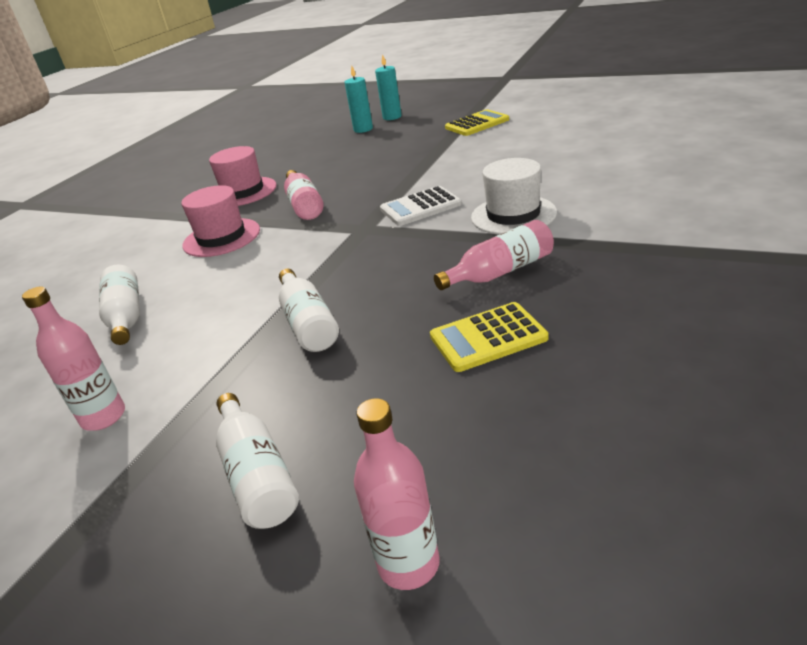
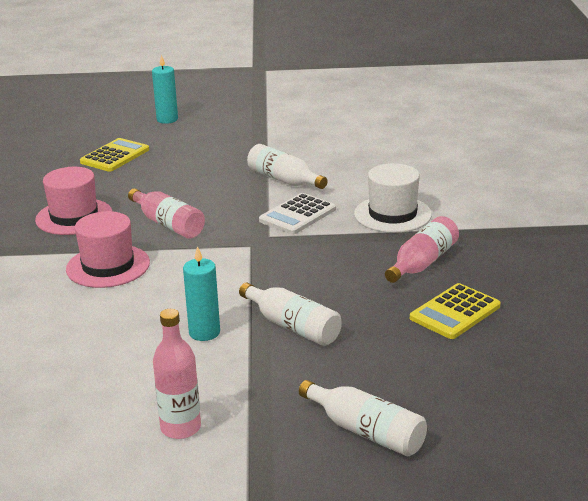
camera: 30 degrees left, 5 degrees down
(126, 316) = (92, 351): white bottle -> white bottle (284, 180)
(363, 129) = (146, 136): turquoise candle -> turquoise candle (204, 332)
(408, 564) = (519, 449): pink bottle -> none
(477, 124) = (275, 125): yellow calculator -> yellow calculator (115, 156)

